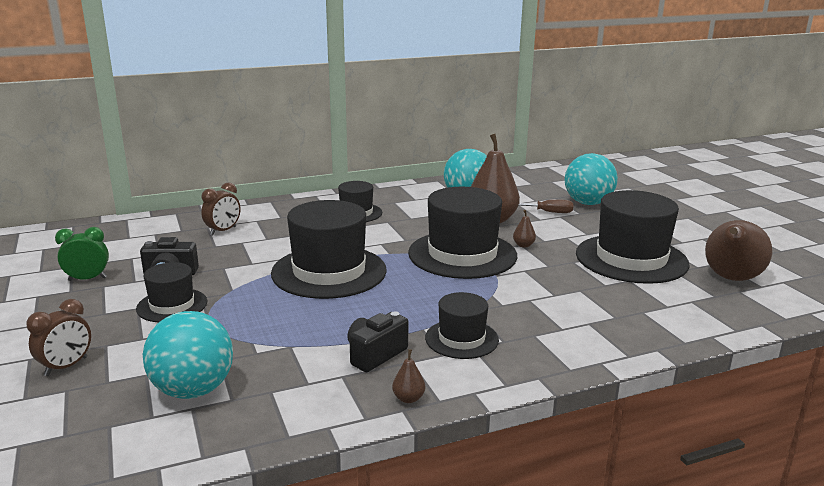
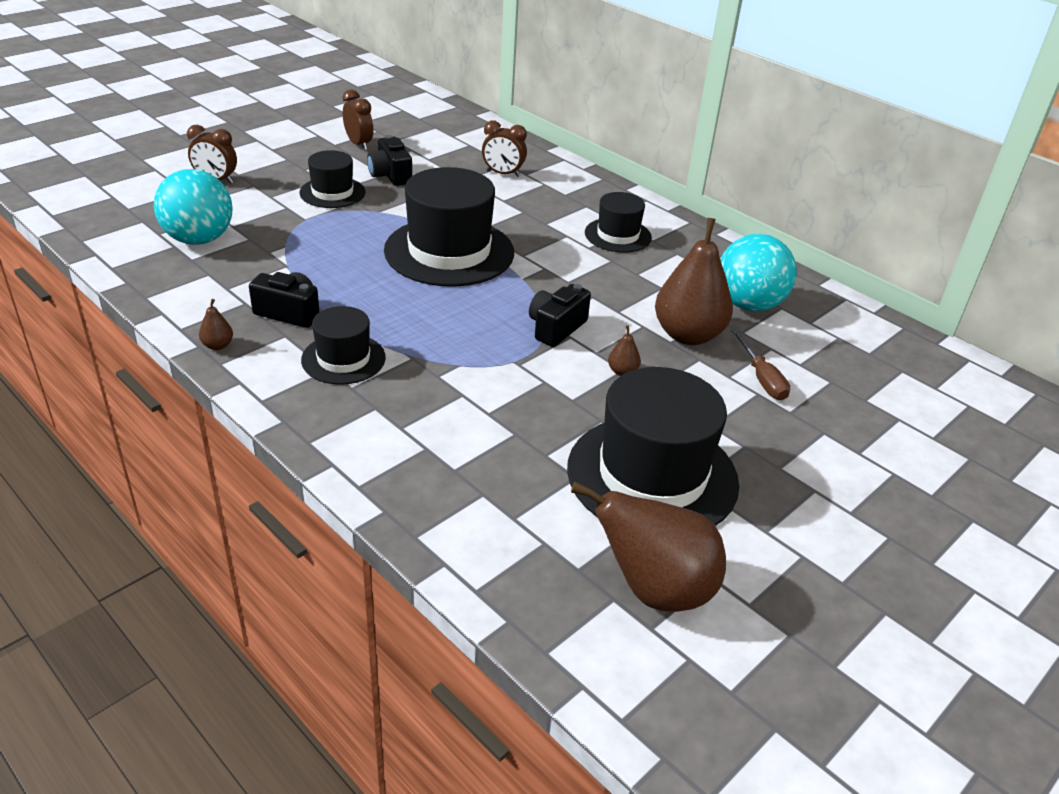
camera: 65 degrees right, 15 degrees up
(87, 279) = (359, 144): green clock -> brown clock
(462, 254) = (556, 328): black hat -> black camera
(588, 203) = (841, 416): turquoise ball -> none

